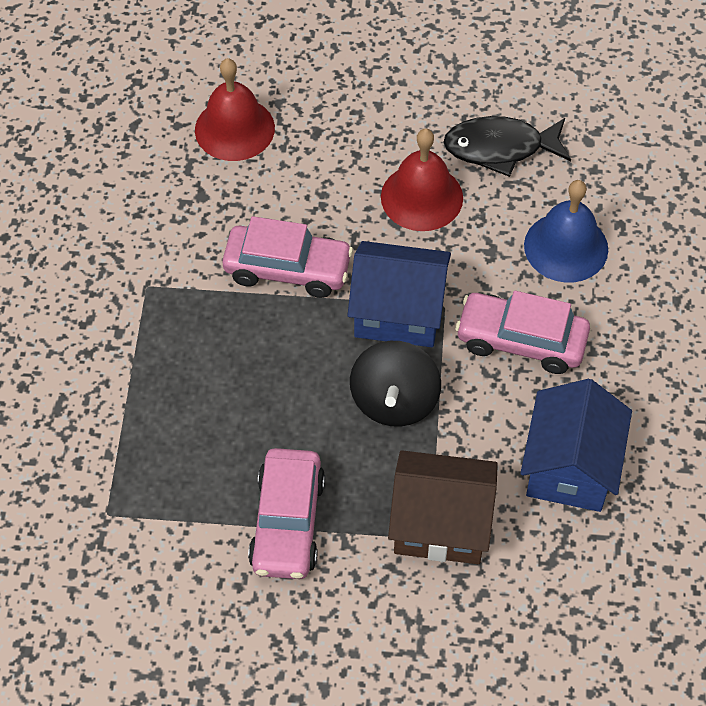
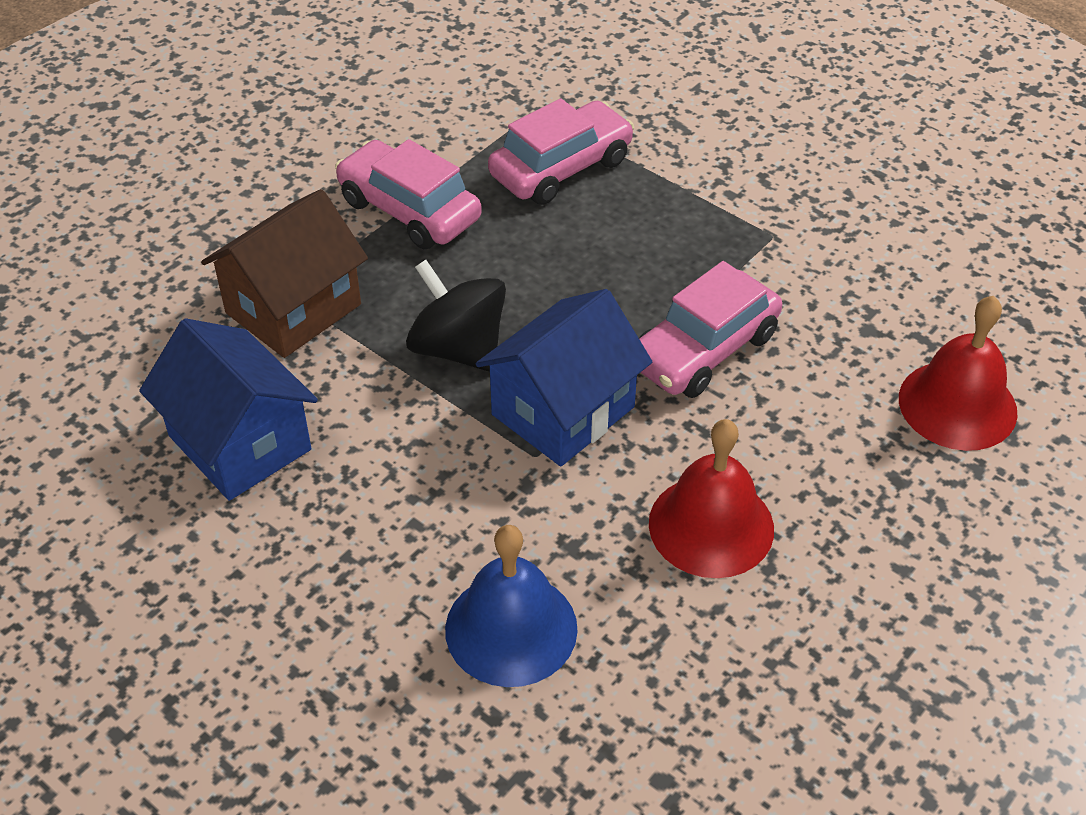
camera: 125 degrees right, 10 degrees down
(500, 148) = (728, 660): black fish -> none
(521, 340) = (425, 497): pink car -> pink car (561, 168)

